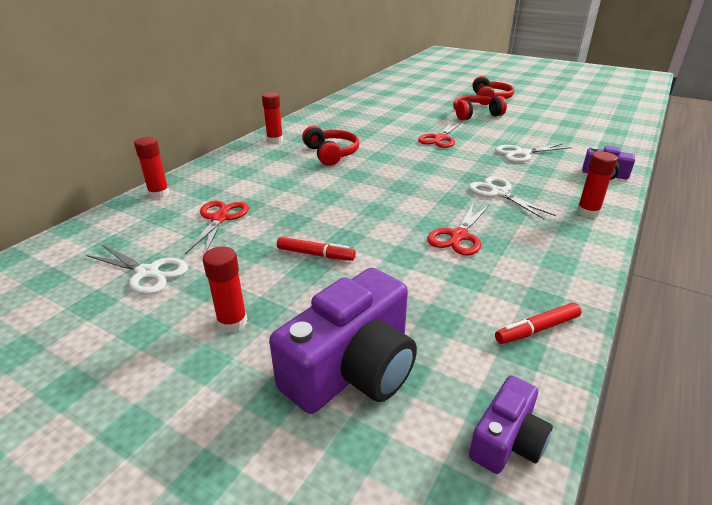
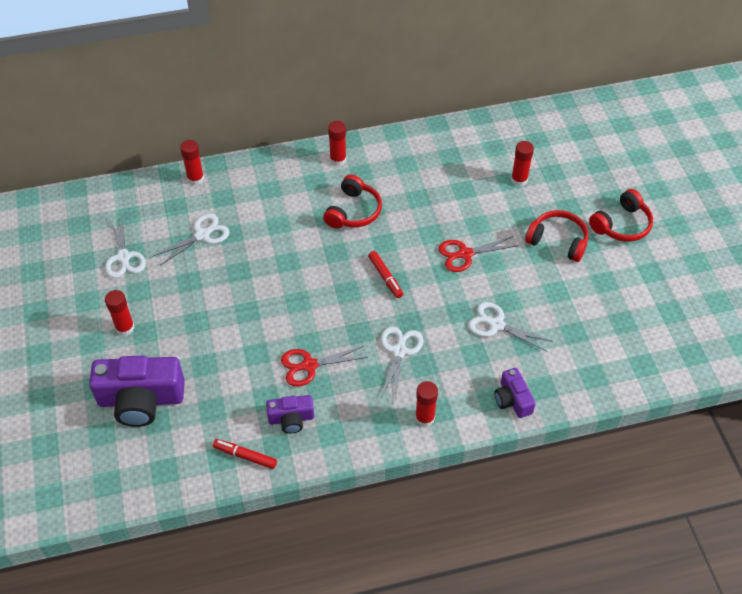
camera: 45 degrees right, 20 degrees up
(220, 218) = (202, 235): red scissors -> white scissors
(315, 254) = (214, 312): red marker -> red marker (385, 277)
(407, 106) = (519, 180): none -> red glue stick
(507, 440) = (151, 484): purple camera -> purple camera (291, 419)

